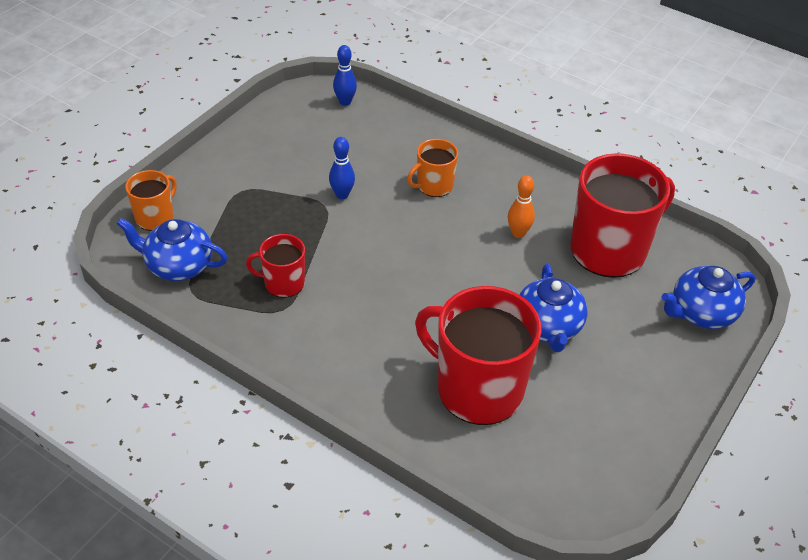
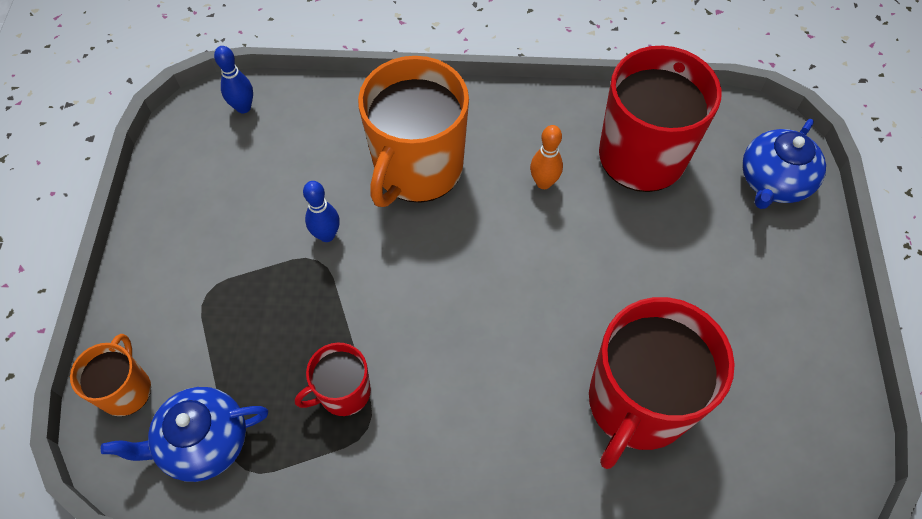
camera: 30 degrees left, 15 degrees up
(434, 186) = (417, 169): orange mug -> orange mug, size x1.99
(477, 389) = (637, 403): red mug -> red mug turned 60 degrees counterclockwise
(548, 327) = (650, 283): blue teapot -> none

